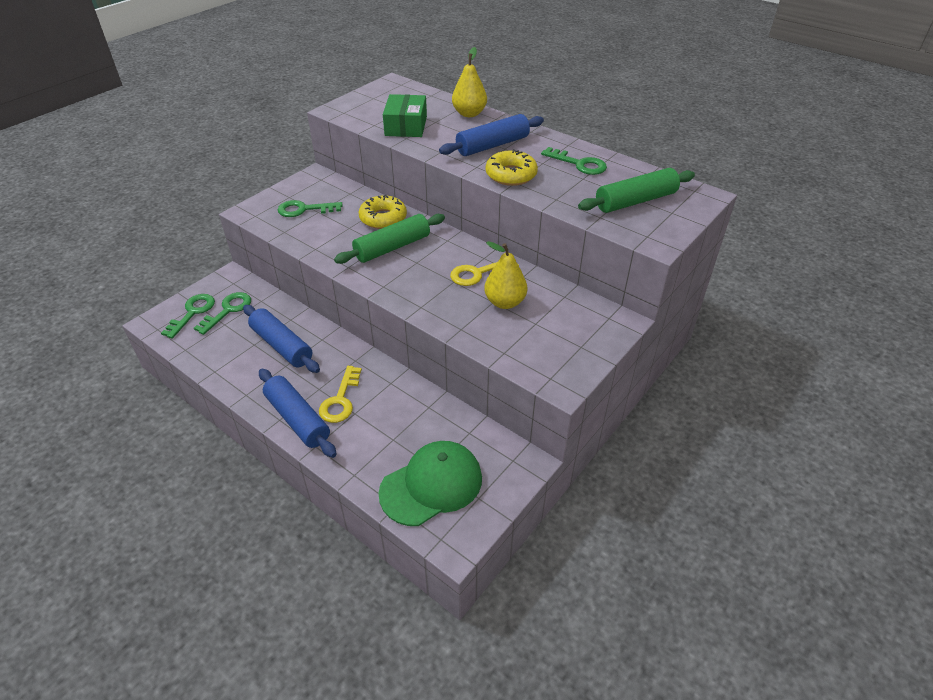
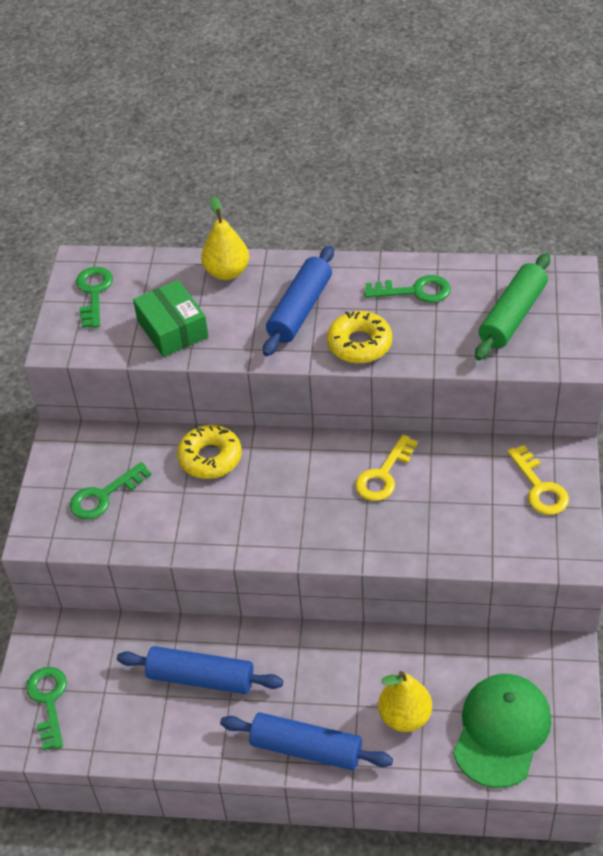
camera: 30 degrees left, 5 degrees up
(228, 310) = (89, 673): green key -> green key (94, 293)
(340, 400) = (329, 700): yellow key -> yellow key (540, 487)
(392, 247) = (260, 492): green rolling pin -> none
(505, 302) = (442, 496): yellow pear -> yellow pear (405, 716)

